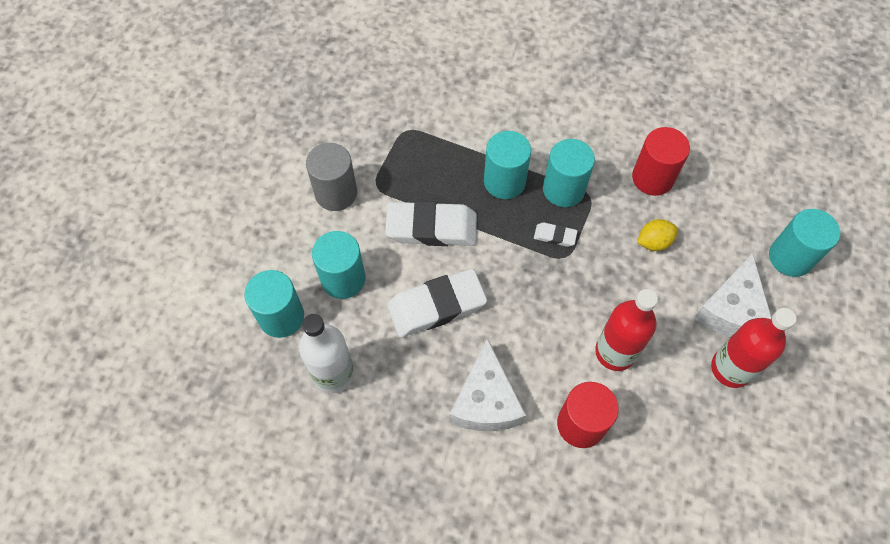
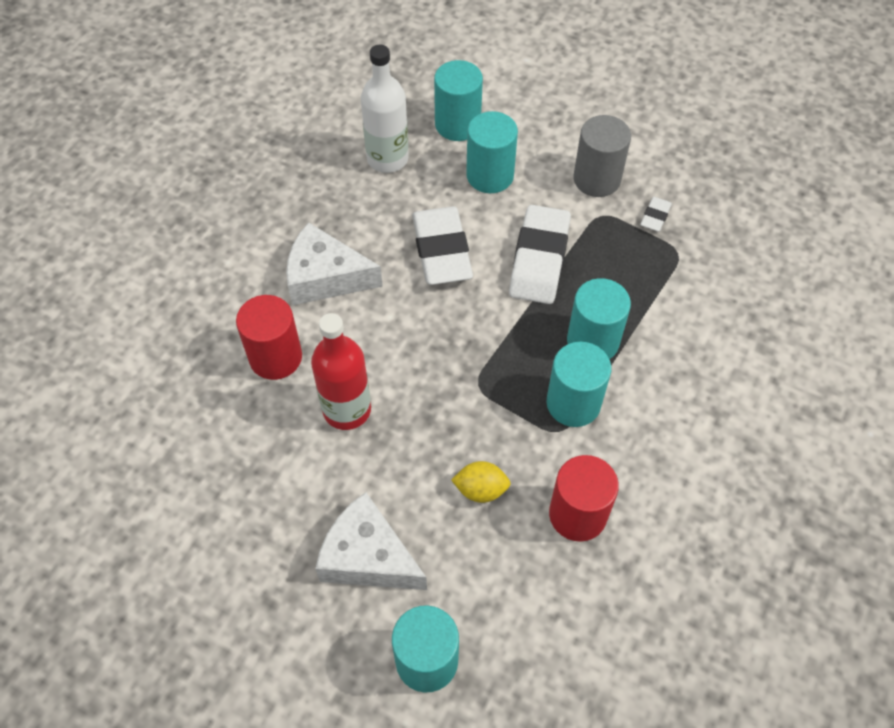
camera: 100 degrees right, 5 degrees down
(555, 236) = (508, 380): white eraser -> white eraser (655, 216)
(654, 242) = (480, 489): yellow lemon -> yellow lemon turned 75 degrees counterclockwise
(731, 368) = (294, 531): red bottle -> none

